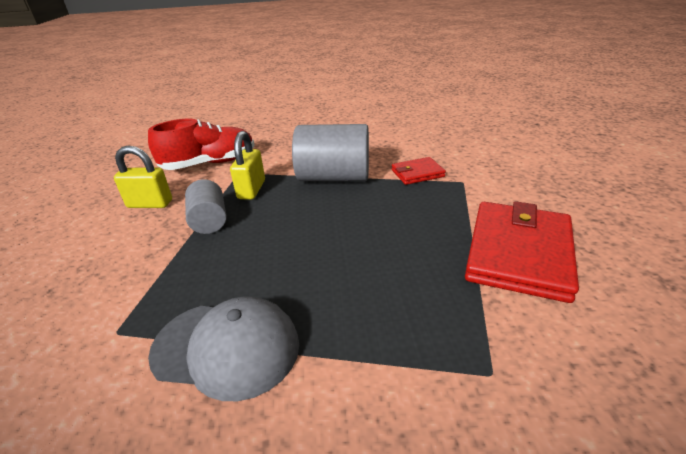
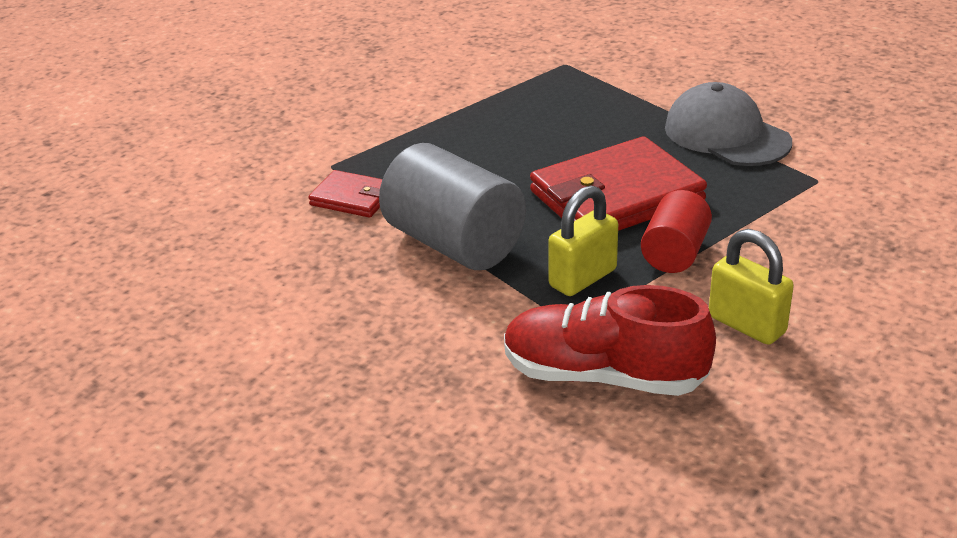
camera: 140 degrees left, 0 degrees up
(209, 221) = (675, 253): grey cylinder -> red cylinder
(519, 253) = (426, 95): red wallet -> red wallet (616, 196)

